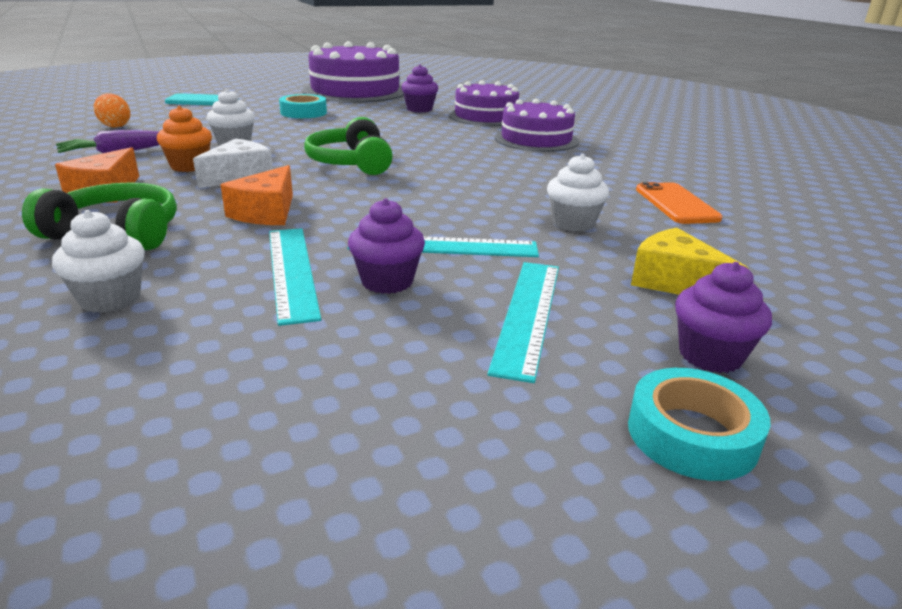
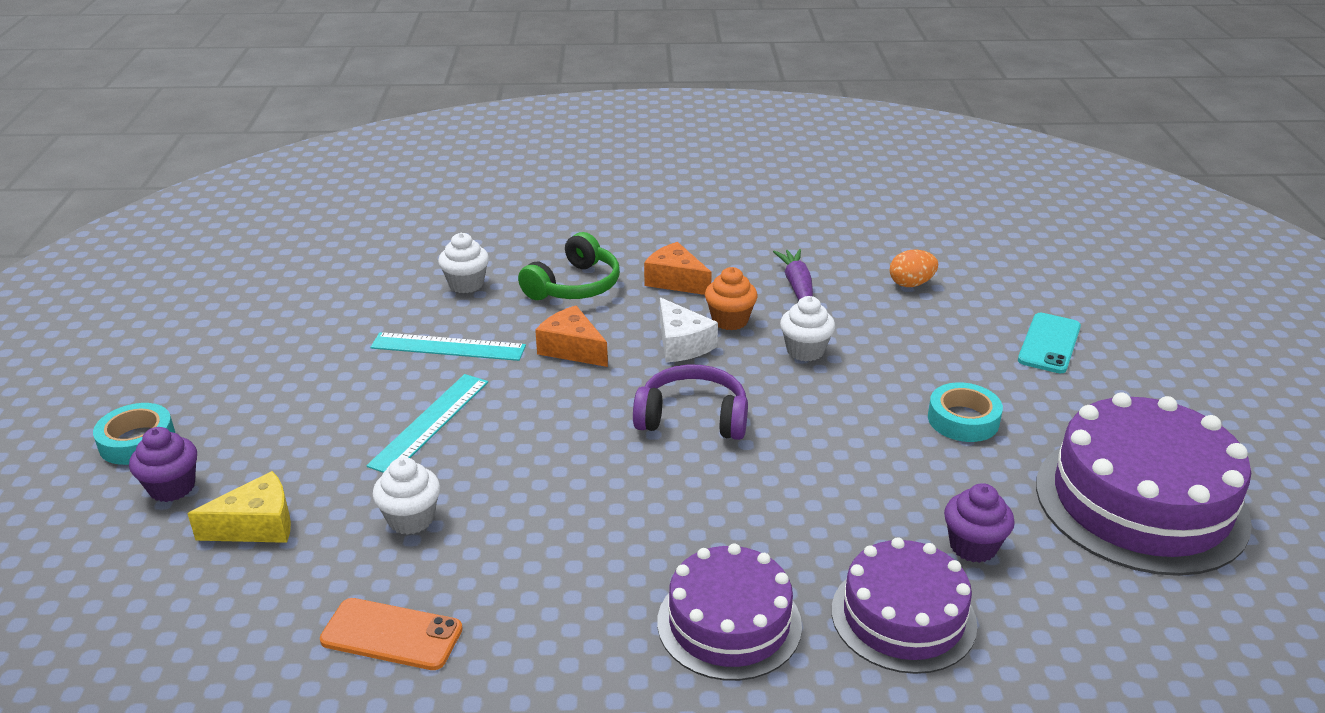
camera: 115 degrees right, 5 degrees up
(351, 163) = (693, 418): green headphones -> purple headphones
(387, 281) = (396, 382): purple cupcake -> none
(528, 314) = (295, 429): turquoise ruler -> none

